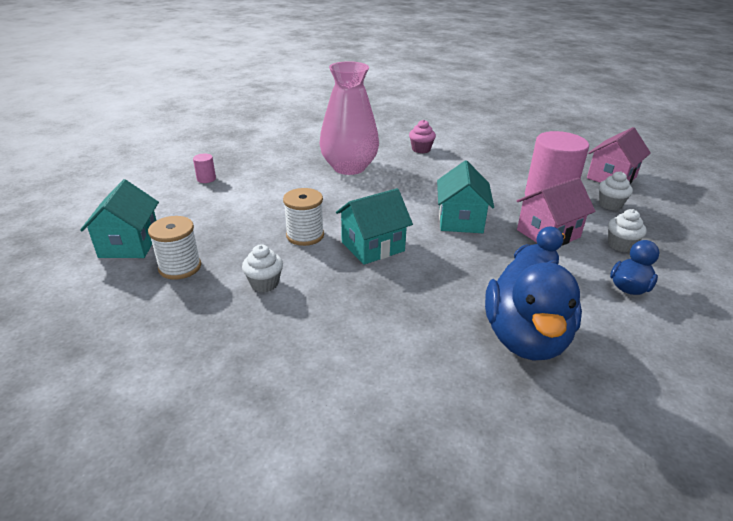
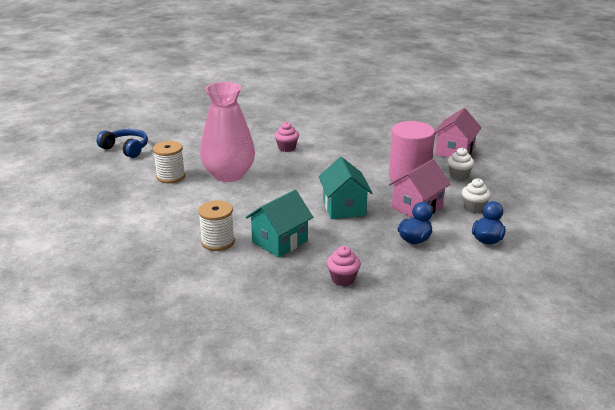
camera: 15 degrees left, 5 degrees down
(129, 244) = (62, 276): turquoise house -> none
(180, 267) = (121, 287): white spool -> white spool (171, 176)
(206, 179) = (99, 205): pink cylinder -> none
(261, 130) = (126, 149): none -> blue headphones
(264, 283) = (203, 287): white cupcake -> none
(429, 304) = (343, 279): none -> pink cupcake
(525, 338) = (422, 289): blue duck -> none

